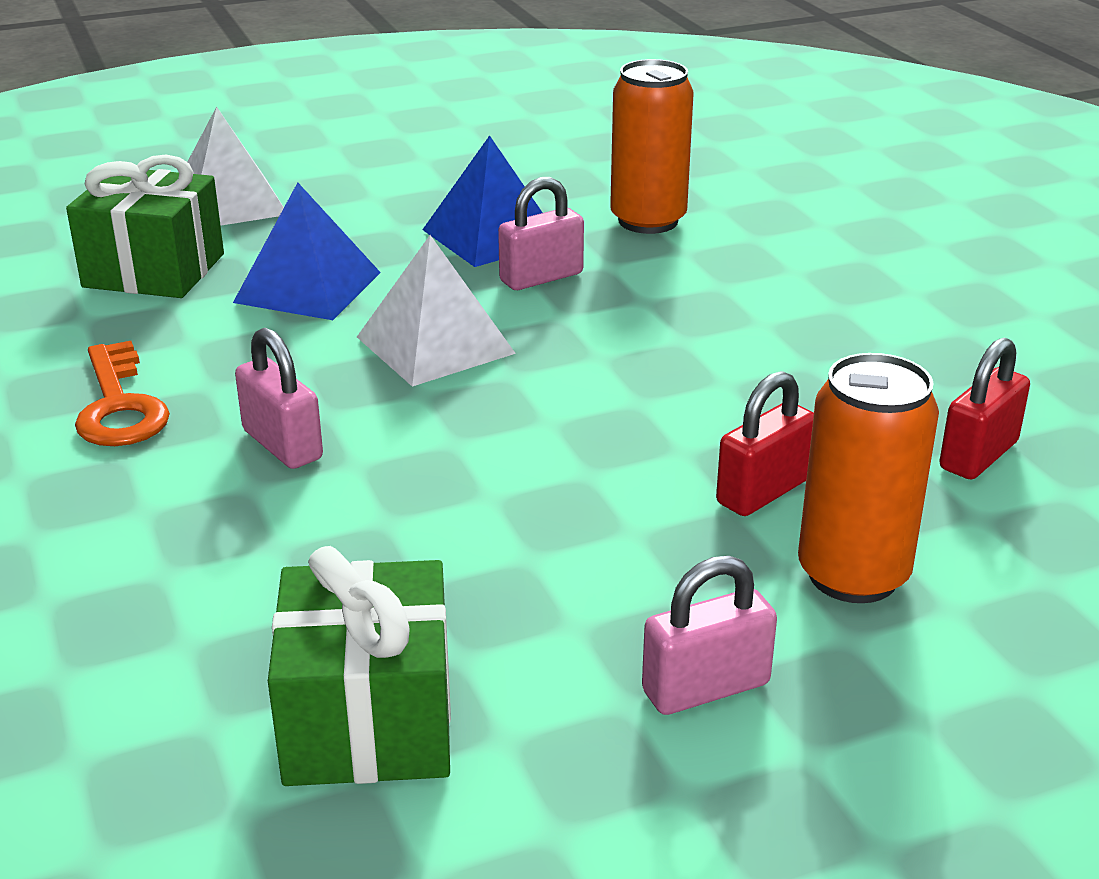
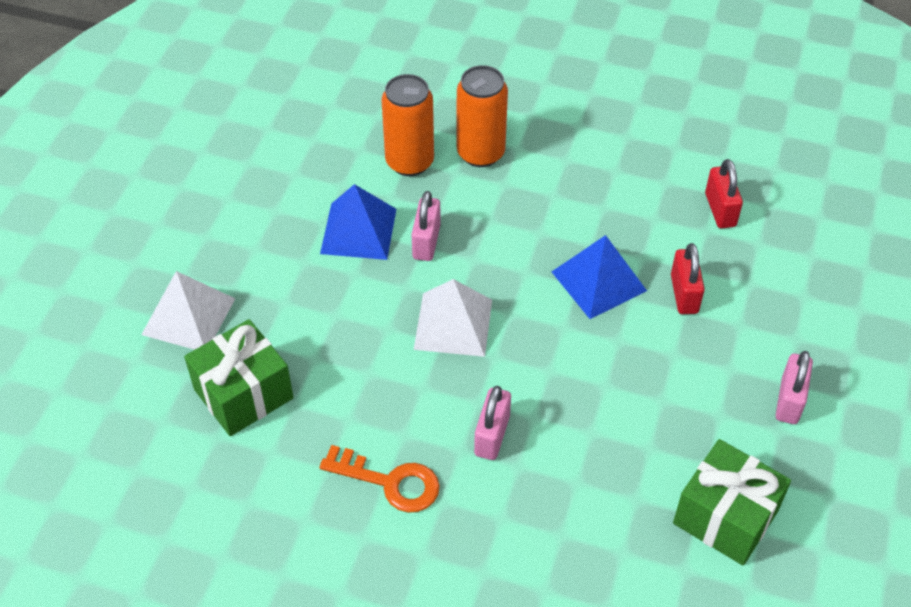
camera: 50 degrees left, 20 degrees up
(282, 445) = (492, 435): pink padlock -> pink padlock turned 75 degrees counterclockwise
(307, 287) = (337, 338): blue pyramid -> blue pyramid (598, 281)
(853, 575) = (761, 308): orange can -> orange can (480, 153)

